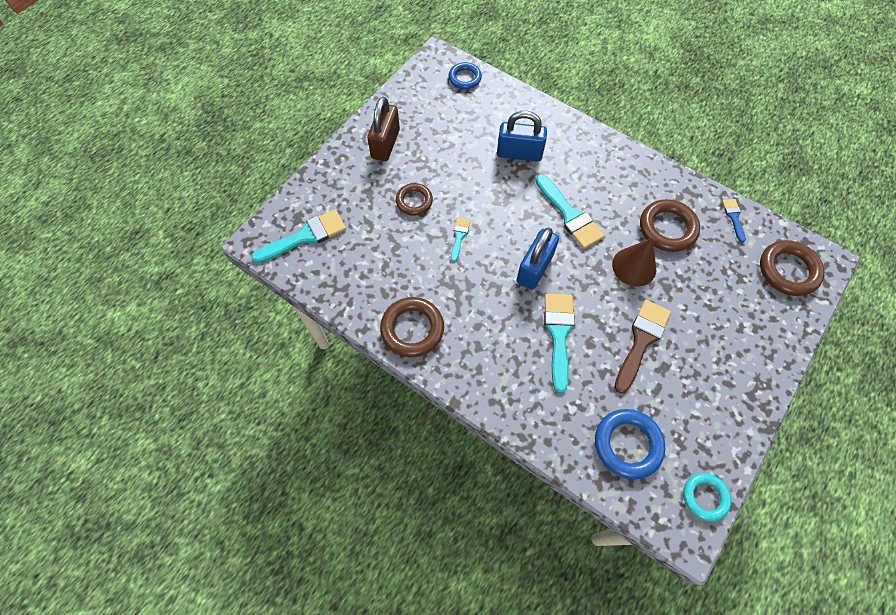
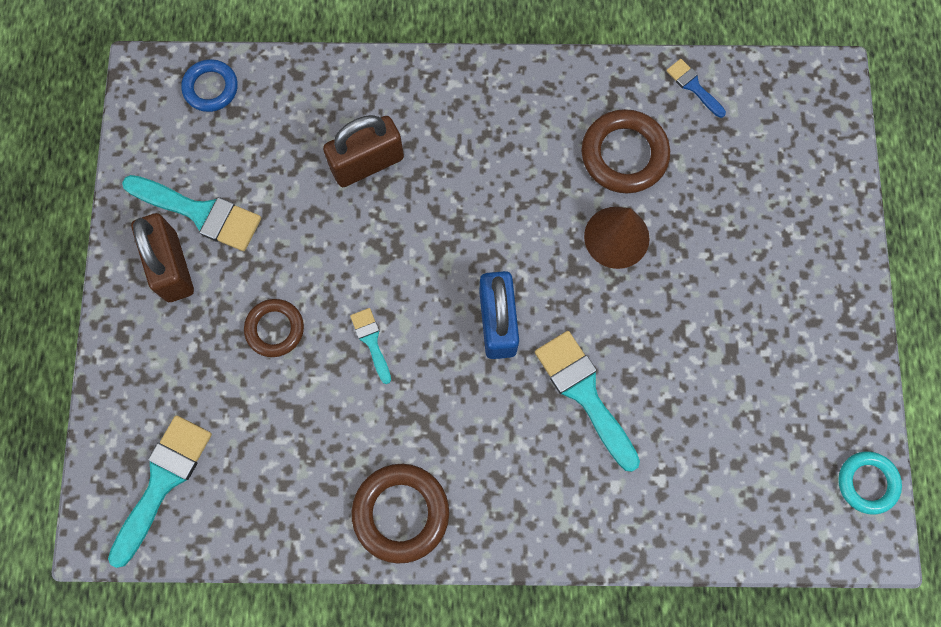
camera: 35 degrees left, 10 degrees up
(519, 153) = (367, 163): blue padlock -> brown padlock
(569, 215) = (493, 215): turquoise brush -> turquoise brush (200, 213)
(627, 444) = (749, 480): blue ring -> none
(641, 341) = (685, 334): brown brush -> none
(788, 270) = (796, 122): brown ring -> none

